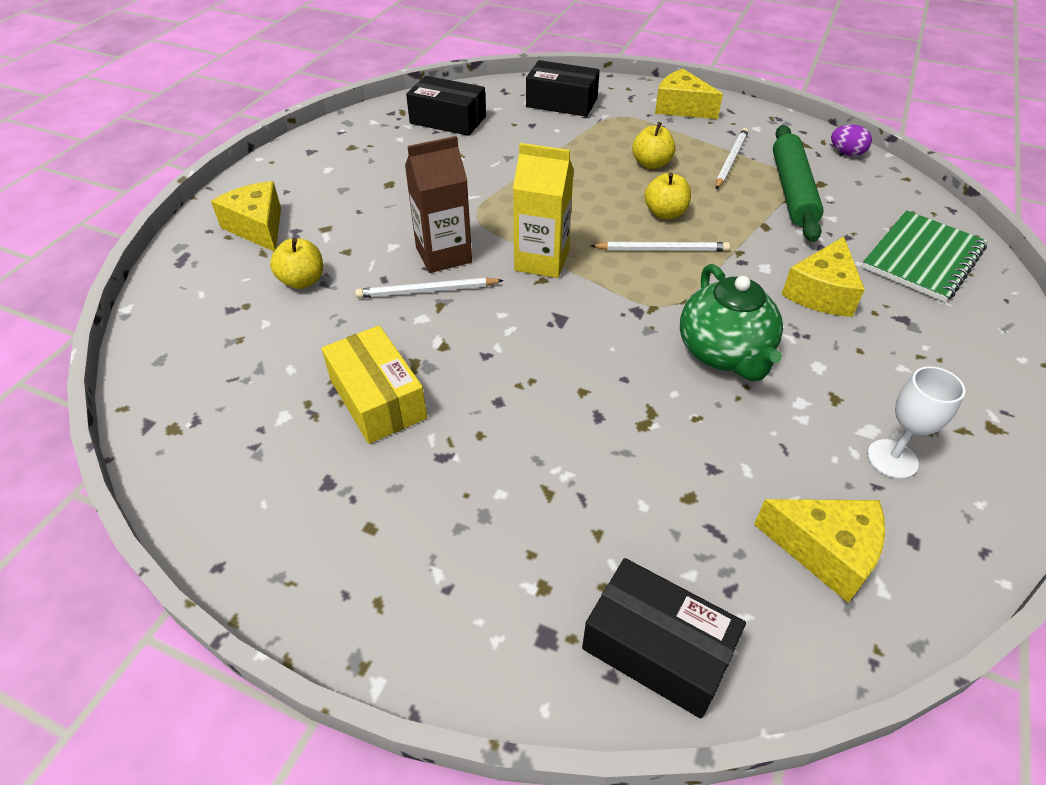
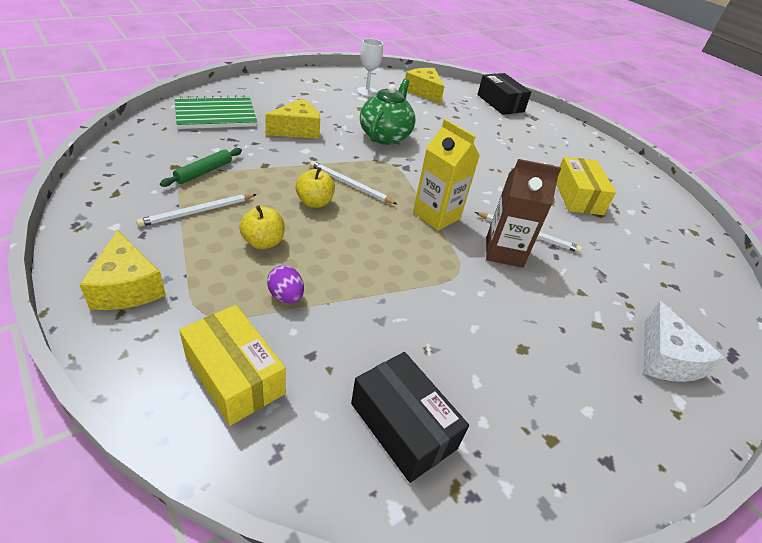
camera: 155 degrees left, 5 degrees down
(258, 227) = (665, 358): yellow cheese -> white cheese
(302, 281) = (620, 283): yellow apple -> none
(561, 102) = (235, 375): black box -> yellow box
(792, 191) = (204, 172): green rolling pin -> green rolling pin, size x0.57
(846, 153) = (106, 172): purple egg -> purple egg (286, 296)

